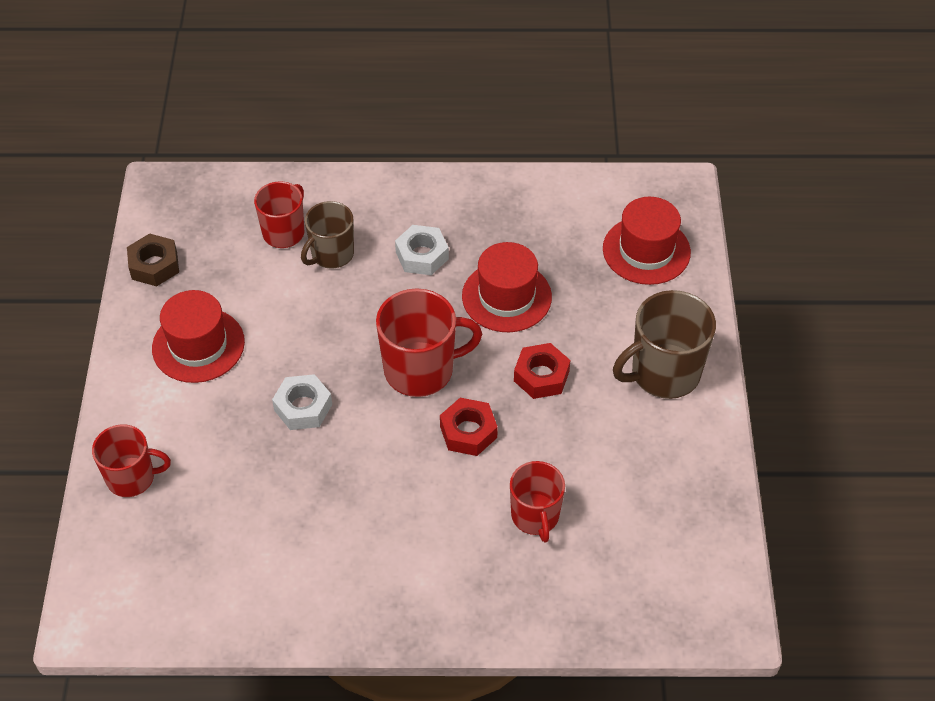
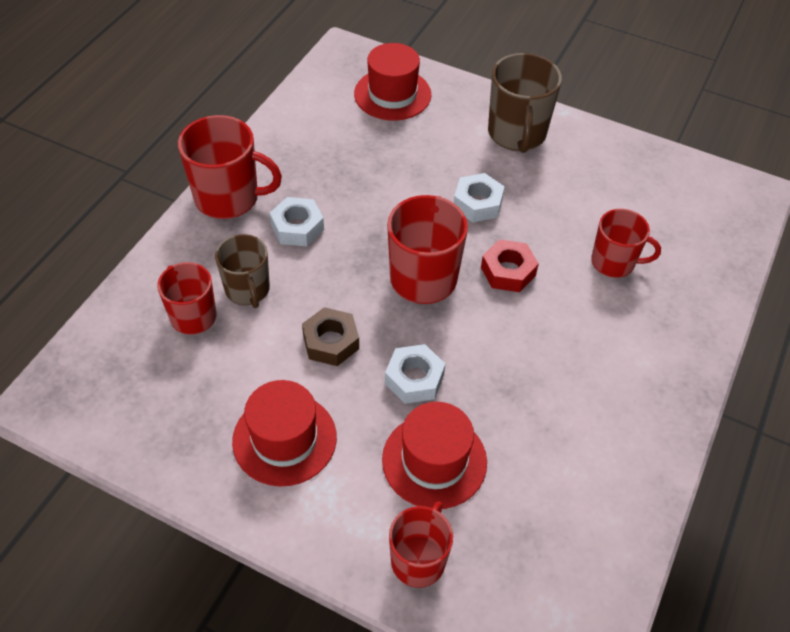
camera: 65 degrees left, 0 degrees up
(154, 265) = (151, 442): brown nut -> brown nut (331, 342)
(425, 194) = (228, 198): none -> red mug
(506, 296) = (382, 191): red hat -> red hat (434, 461)
(541, 376) = (477, 203): red nut -> white nut

